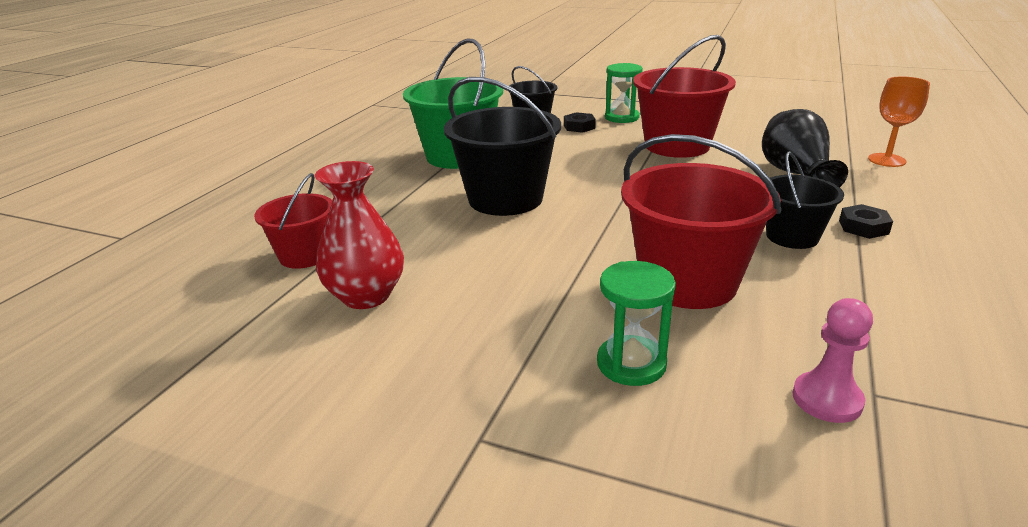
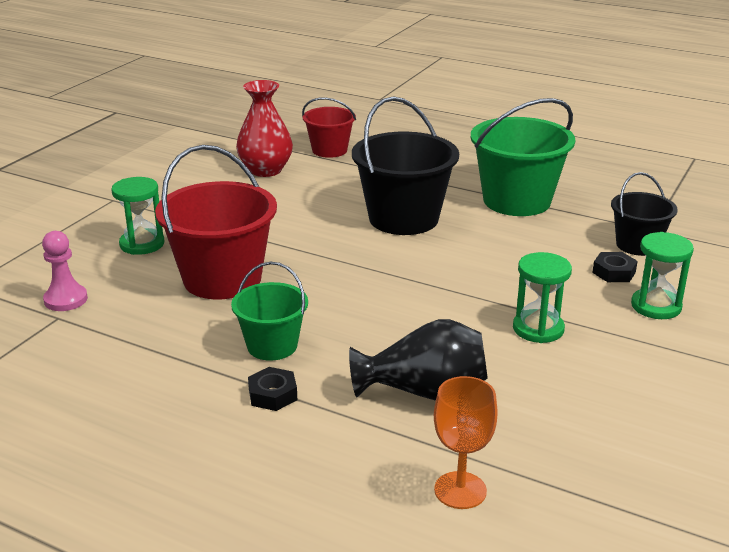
camera: 95 degrees right, 0 degrees up
(677, 145) = (538, 329): red bucket -> green hourglass
(792, 236) = (272, 346): black bucket -> green bucket

